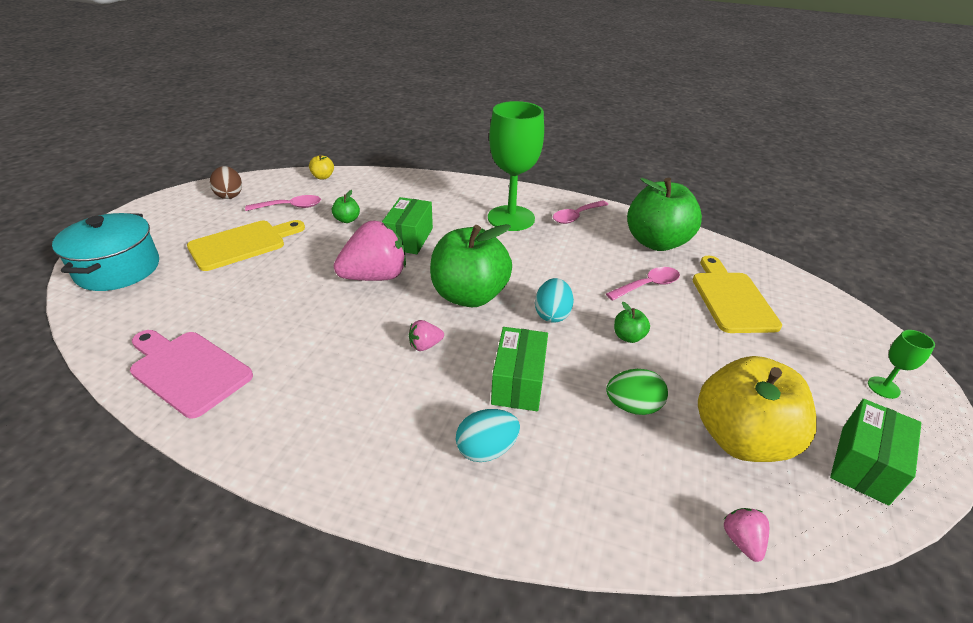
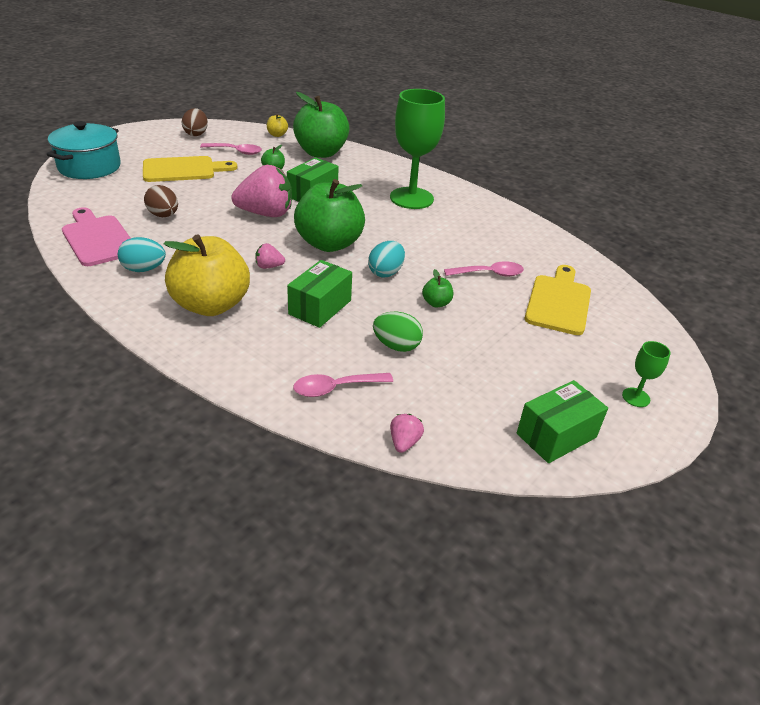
camera: 20 degrees right, 0 degrees up
(255, 312) = (163, 215): none -> brown egg
(486, 449) = (263, 338): turquoise egg -> turquoise egg (144, 269)
(576, 216) = (473, 209): pink spoon -> pink spoon (335, 388)
(656, 242) = (530, 245): green apple -> green apple (321, 152)
(740, 438) = (466, 389): yellow apple -> yellow apple (211, 305)

